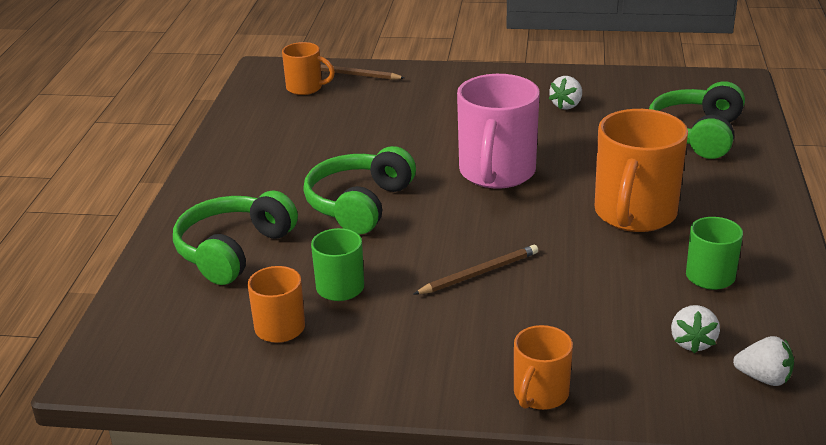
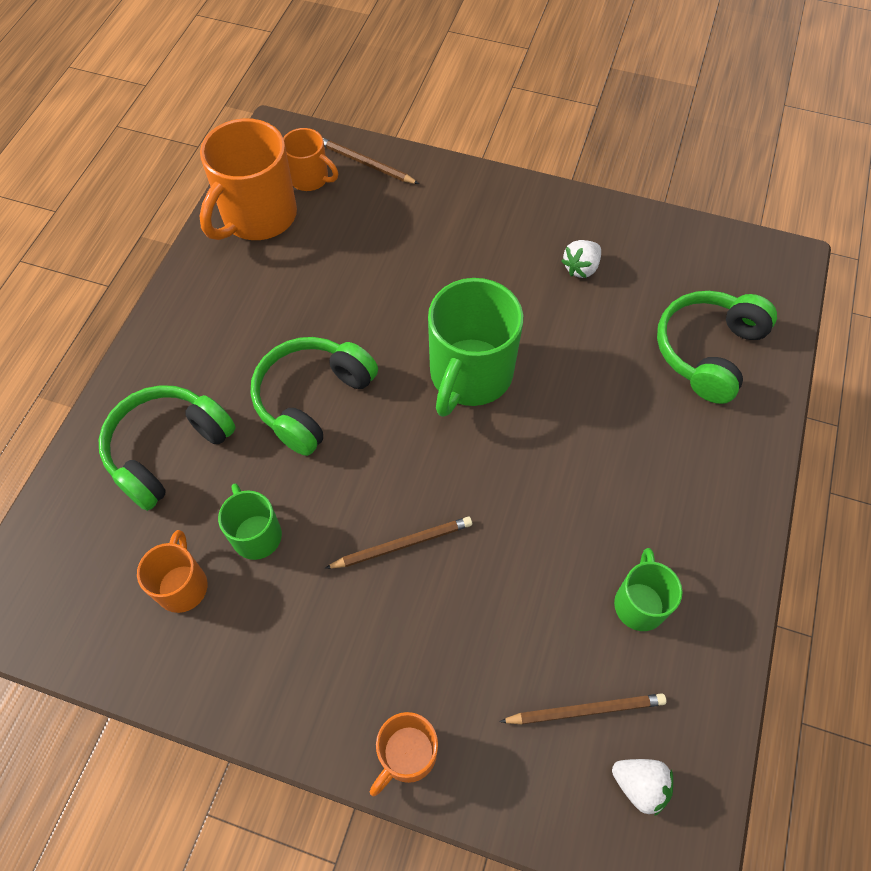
camera: 10 degrees right, 30 degrees up
(496, 173) = (469, 375): pink mug -> green mug
(634, 214) = (594, 480): orange mug -> orange mug (257, 217)
(692, 342) = (585, 710): white strawberry -> brown pencil

